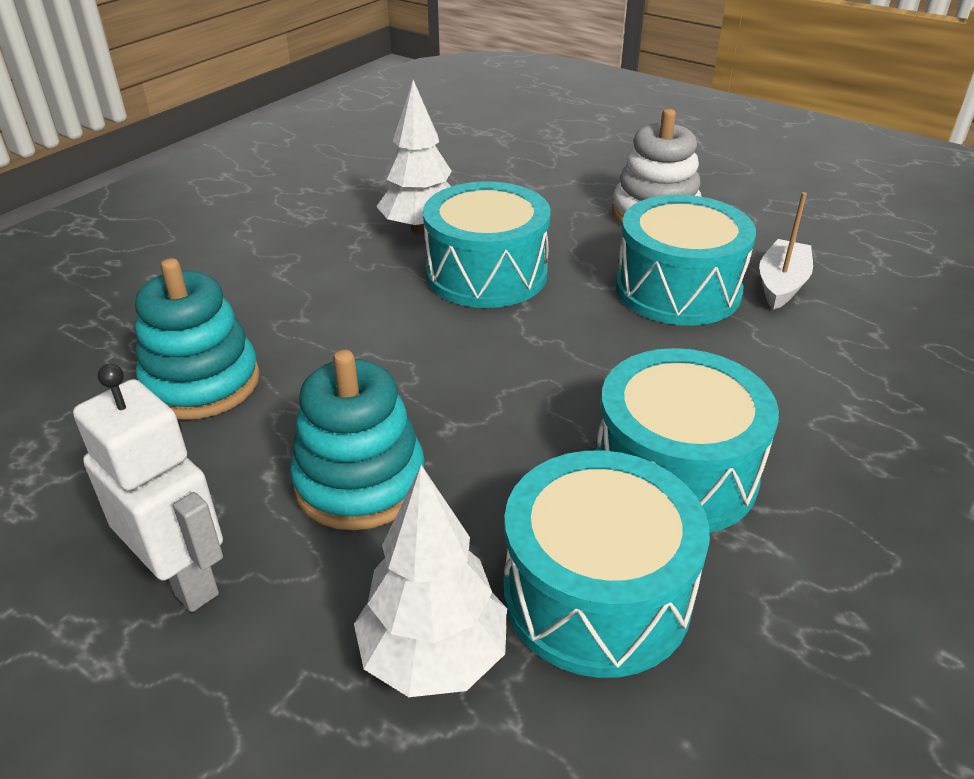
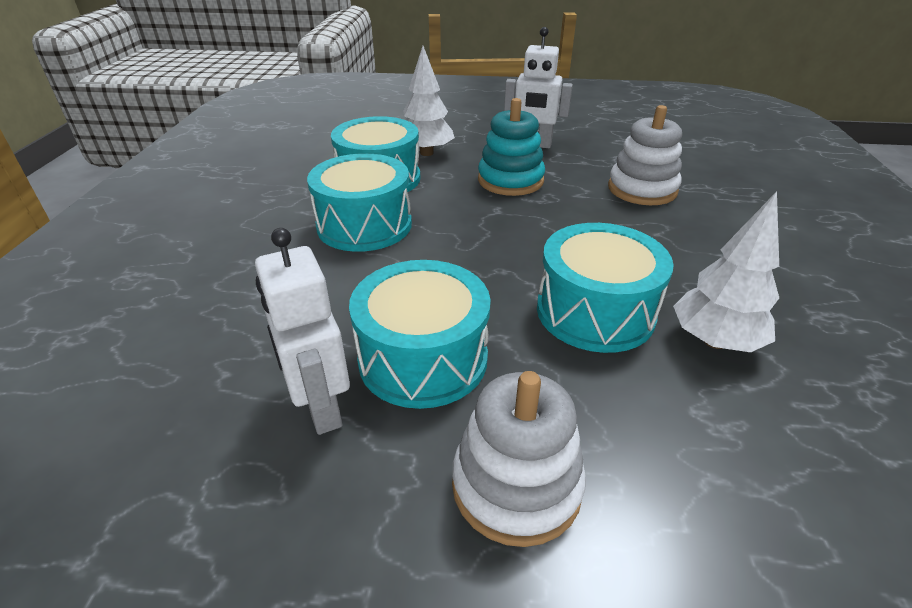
camera: 150 degrees right, 0 degrees up
(201, 383) = (642, 189): turquoise stacking toy -> white stacking toy
(781, 284) = (320, 407): white boat -> white robot

